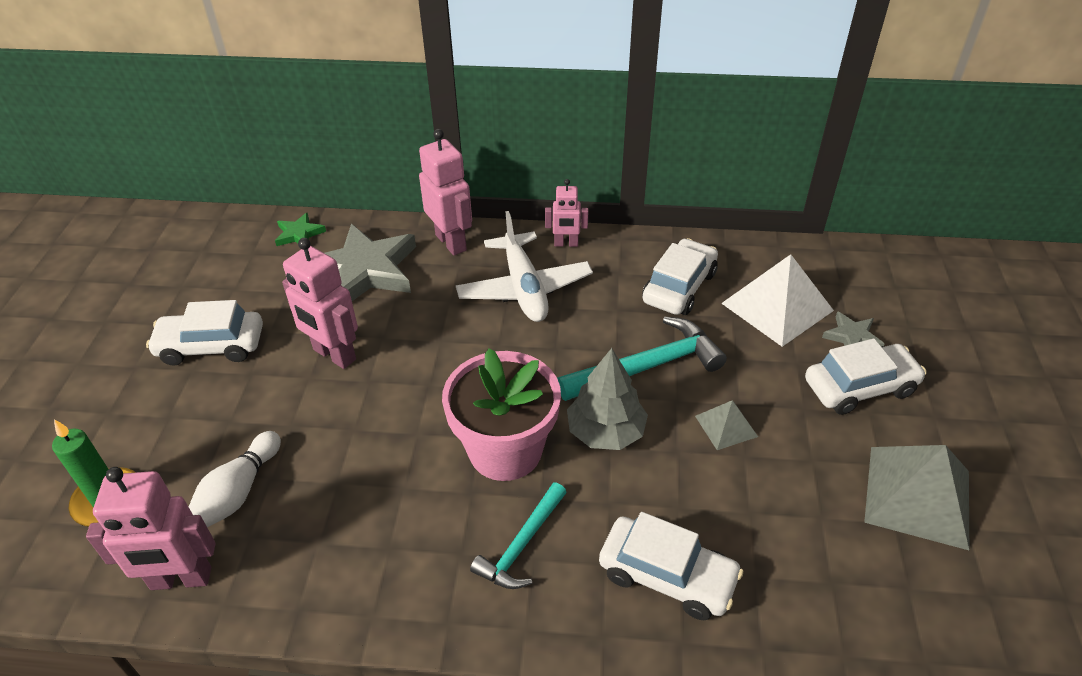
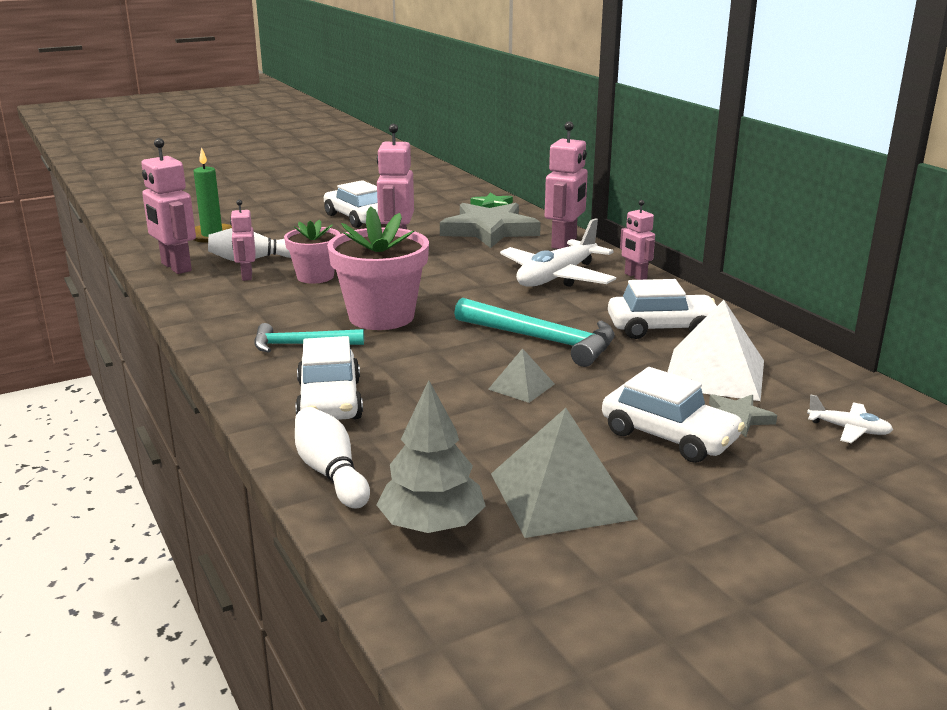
camera: 55 degrees right, 20 degrees down
(285, 518) = (246, 276): none -> pink robot
(349, 457) = (315, 276): none -> pink flower pot
(605, 431) = (447, 343): grey tree -> grey tree (432, 525)
(809, 636) = (331, 473): none -> white bowling pin
(897, 296) = (849, 429): none -> white plane

